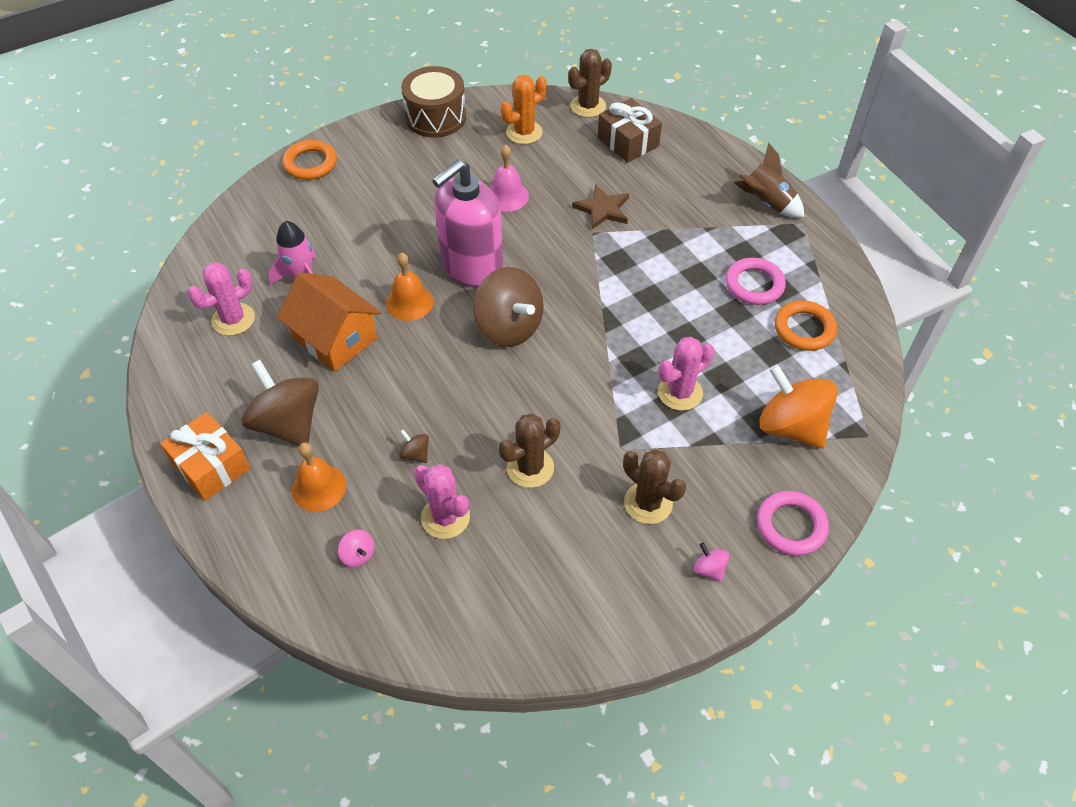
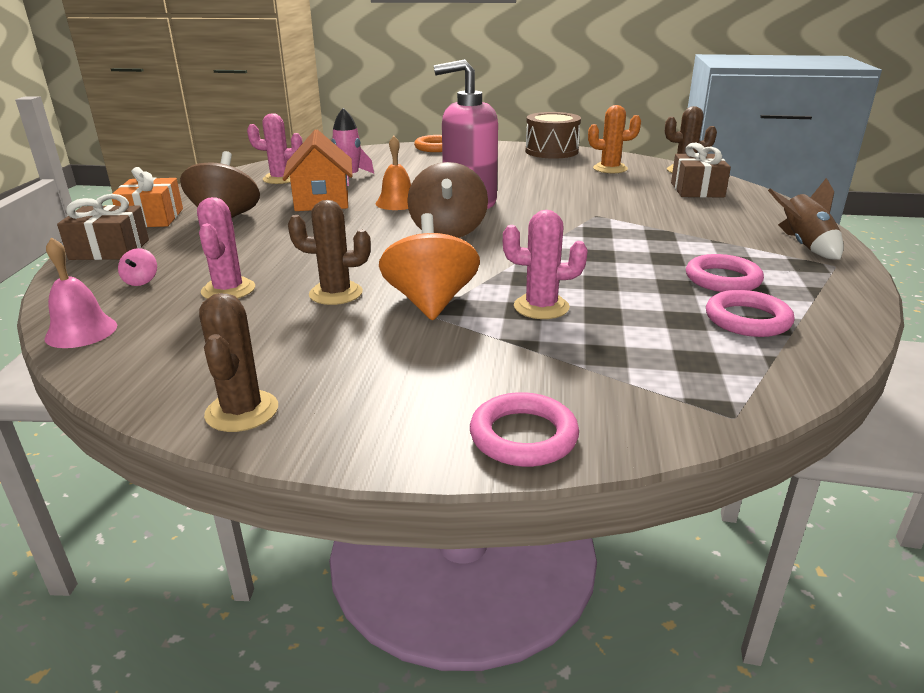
camera: 40 degrees right, 25 degrees down
(255, 536) = (109, 249): none -> brown gift
(319, 487) = (185, 247): orange bell -> none
(415, 454) = (271, 257): brown spinning top -> none
(507, 196) = (550, 186): pink bell -> pink bell (81, 331)
(603, 209) = (623, 209): brown star -> none
(648, 503) = (396, 352): brown cactus -> brown cactus (242, 411)
(709, 569) = (378, 420): pink spinning top -> none
(791, 426) = (635, 370): orange spinning top -> orange spinning top (430, 302)
(804, 329) = (747, 319): orange ring -> pink ring

